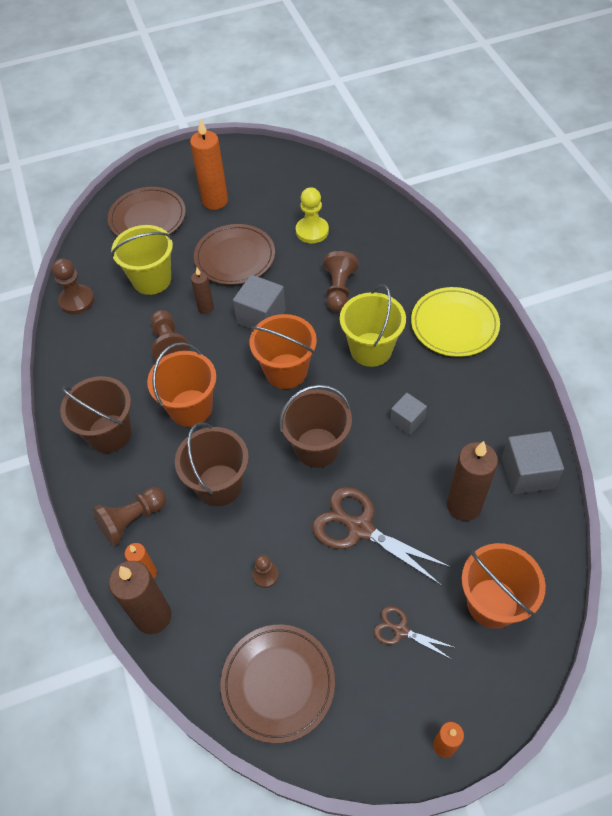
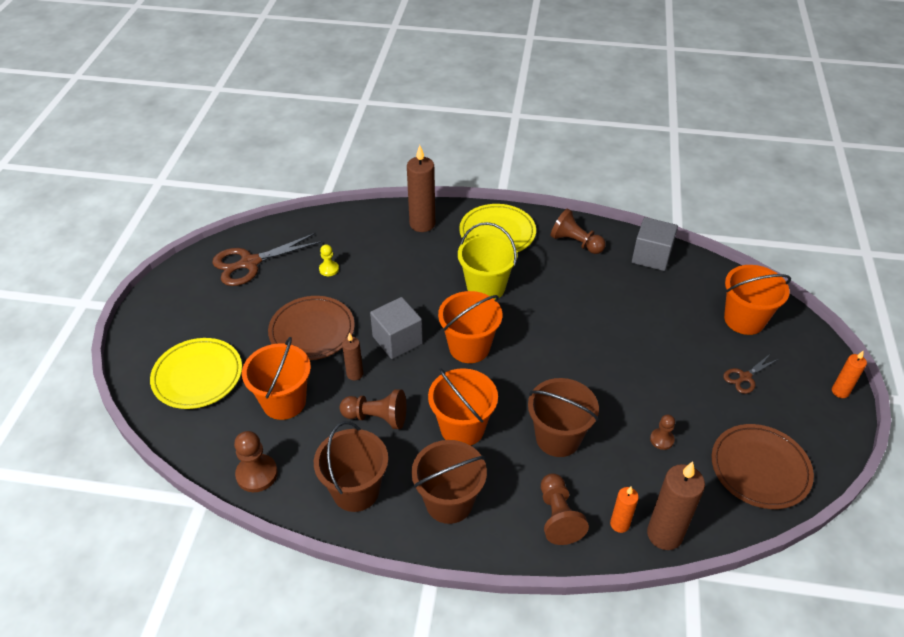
camera: 65 degrees left, 10 degrees down
(147, 218) = (197, 376): brown plate -> yellow plate
(152, 280) = (284, 402): yellow bucket -> orange bucket
(215, 201) = (227, 318): orange candle -> none
(312, 231) = (329, 269): yellow pawn -> yellow pawn, size x0.59
(317, 447) = (560, 359): brown bucket -> brown bucket (356, 490)
(339, 290) = (409, 280): brown pawn -> brown pawn (575, 243)
(360, 528) = (649, 364): brown scissors -> brown scissors (250, 263)
(407, 420) = (568, 296): grey cube -> none
(464, 505) = (660, 299): brown candle -> brown candle (422, 224)

